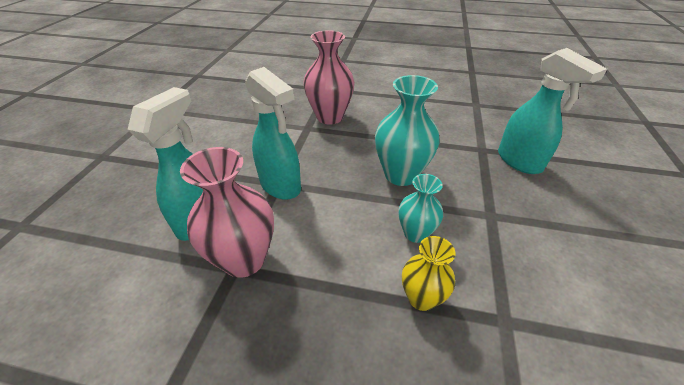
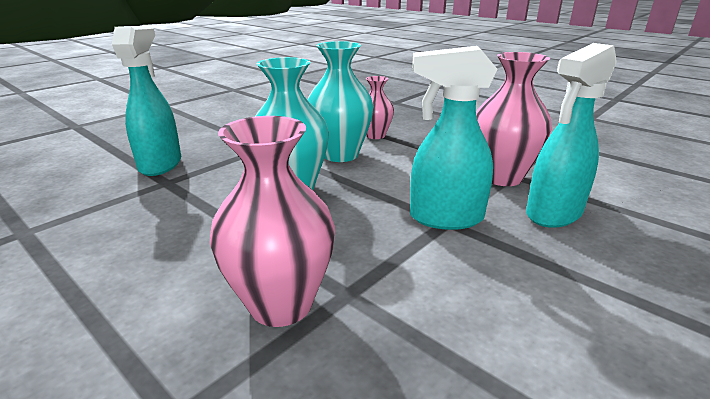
camera: 150 degrees left, 15 degrees down
(281, 186) = (445, 218): turquoise spray bottle -> turquoise spray bottle turned 75 degrees counterclockwise
(415, 233) = (340, 155): turquoise vase -> turquoise vase, size x1.68
(421, 298) = (375, 135): yellow vase -> pink vase

